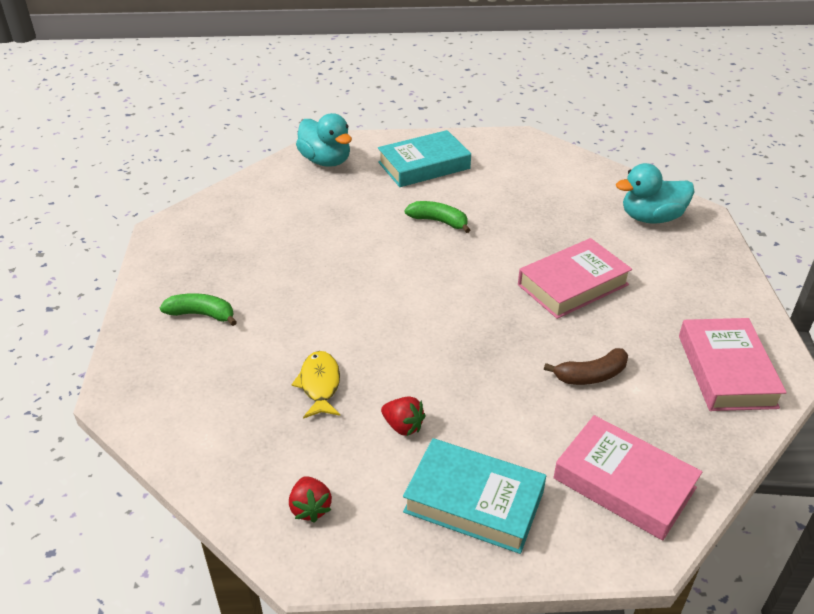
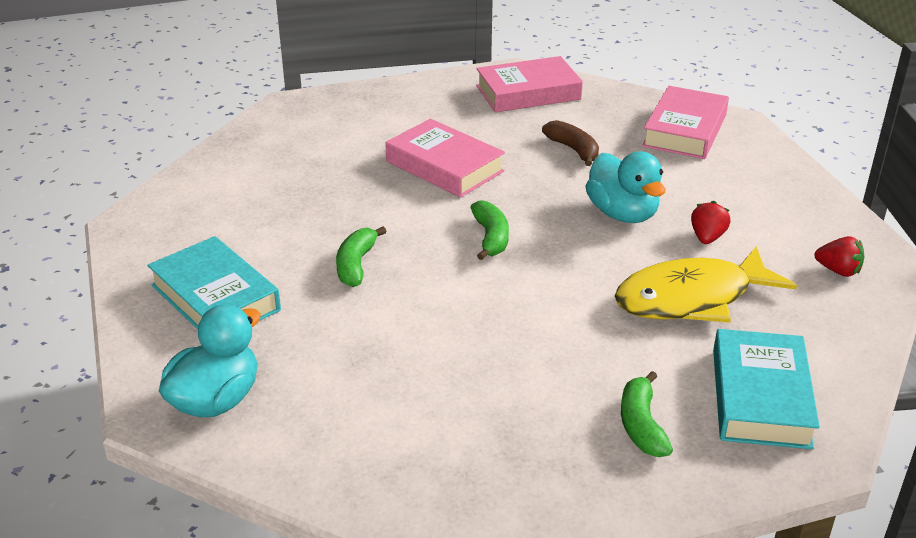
camera: 105 degrees left, 5 degrees down
(310, 508) = (838, 271): red strawberry -> red strawberry turned 60 degrees clockwise
(319, 385) = (692, 298): yellow fish -> yellow fish, size x1.84
(451, 290) = (491, 238): none -> green banana
(474, 501) = (758, 191): turquoise book -> turquoise book (760, 397)
(651, 218) = (304, 129): turquoise duck -> turquoise duck (622, 214)

